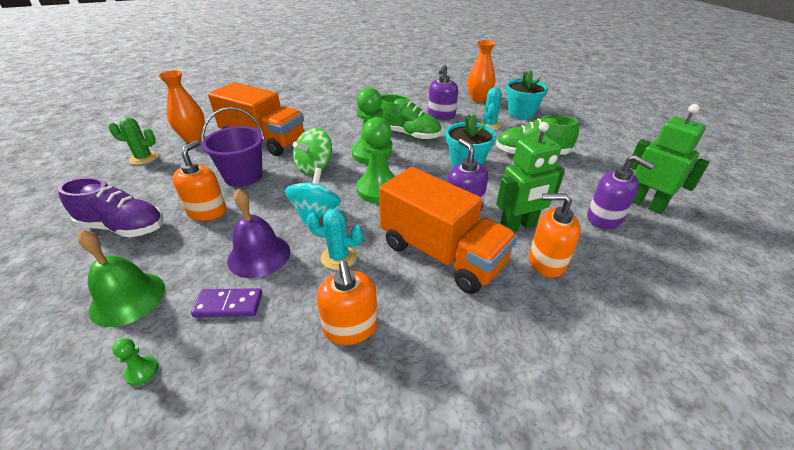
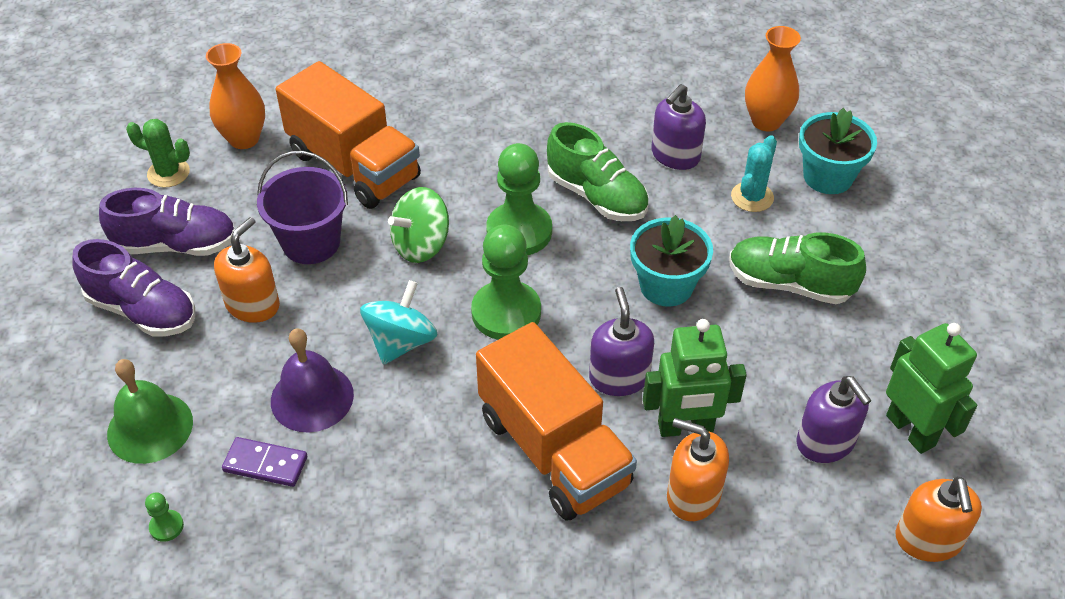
camera: 15 degrees right, 10 degrees up
(149, 190) = (176, 245): none -> purple shoe
(339, 257) = (414, 424): turquoise cactus -> none
(350, 327) = (402, 529): orange soap dispenser -> orange soap dispenser (928, 540)

